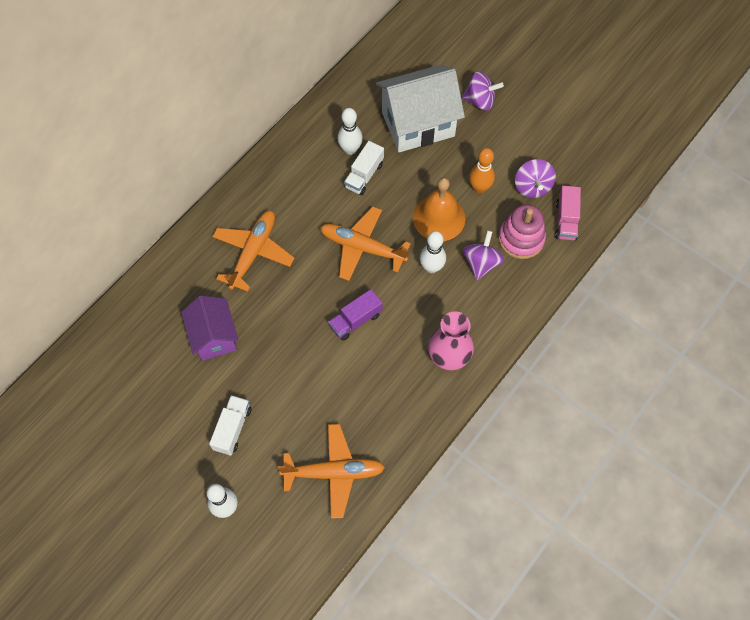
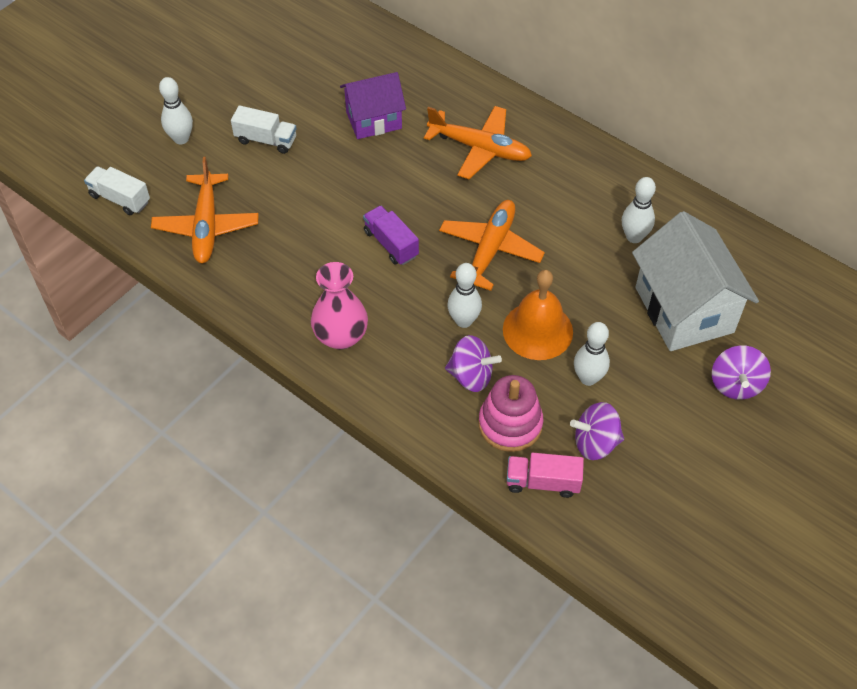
camera: 90 degrees right, 10 degrees down
(364, 175) = (595, 251): white truck -> white truck (120, 199)
(479, 188) = (588, 378): orange bowling pin -> white bowling pin

